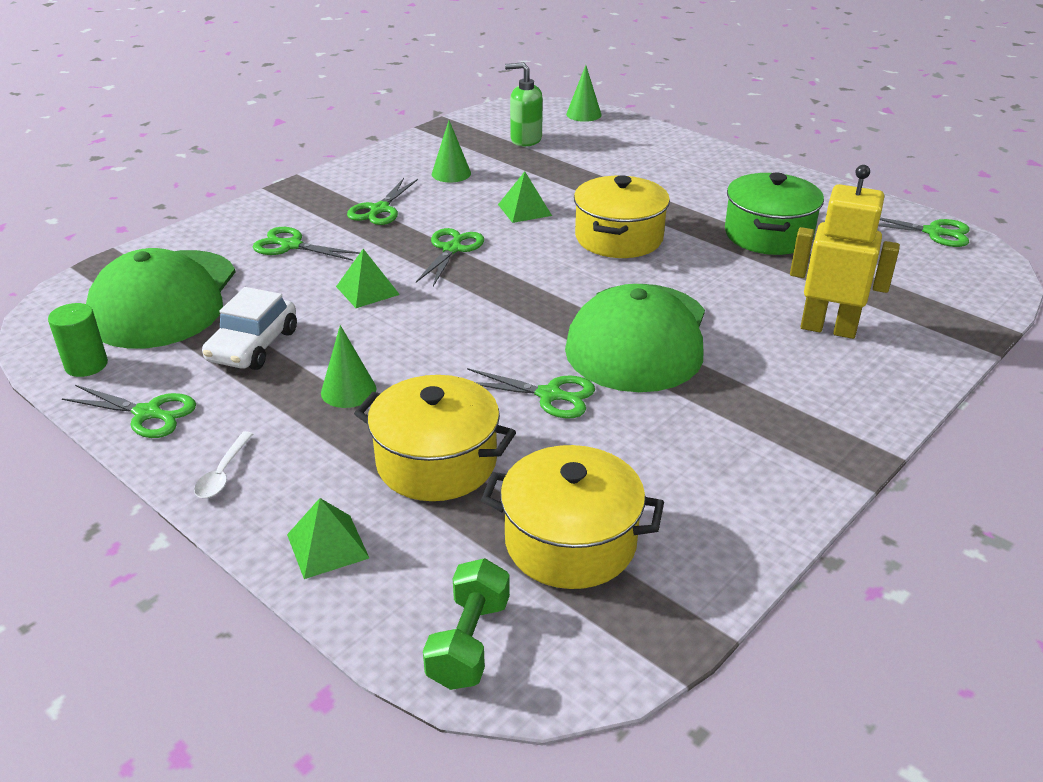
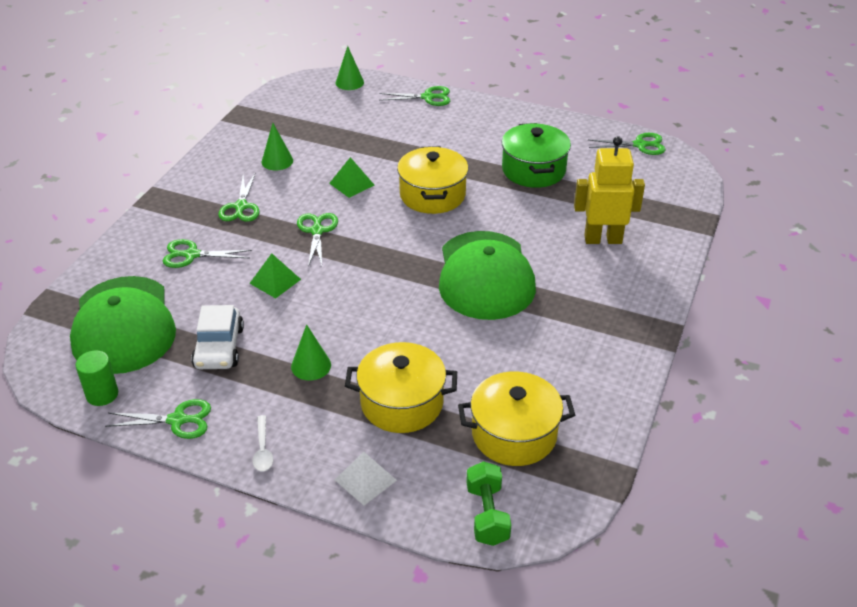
camera: 20 degrees left, 5 degrees up
(327, 546) = (365, 480): green pyramid -> white pyramid
(525, 140) = (317, 116): green soap dispenser -> none
(549, 395) = (449, 335): green scissors -> green scissors (428, 97)

